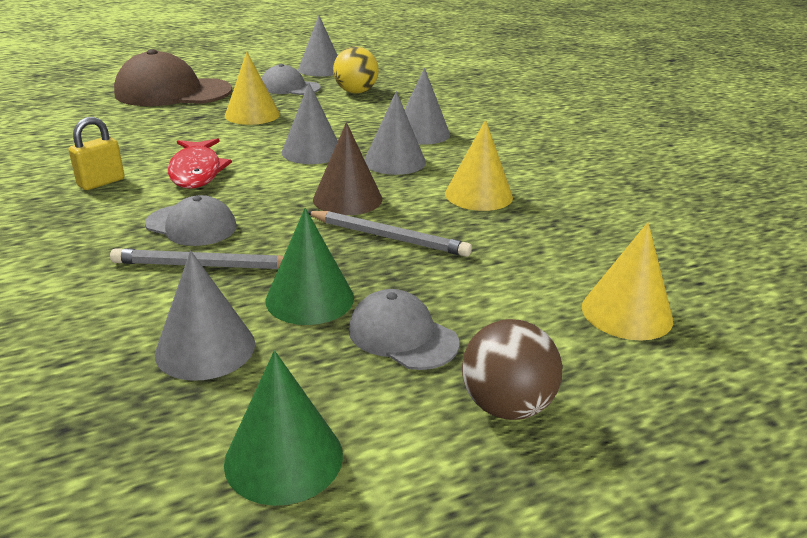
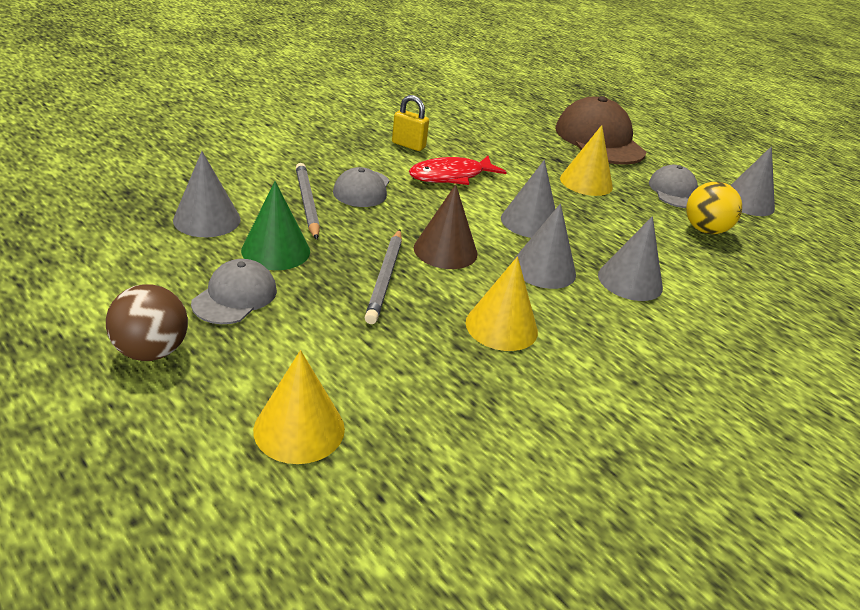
camera: 70 degrees right, 5 degrees up
(284, 458) = (99, 262): green cone -> none

